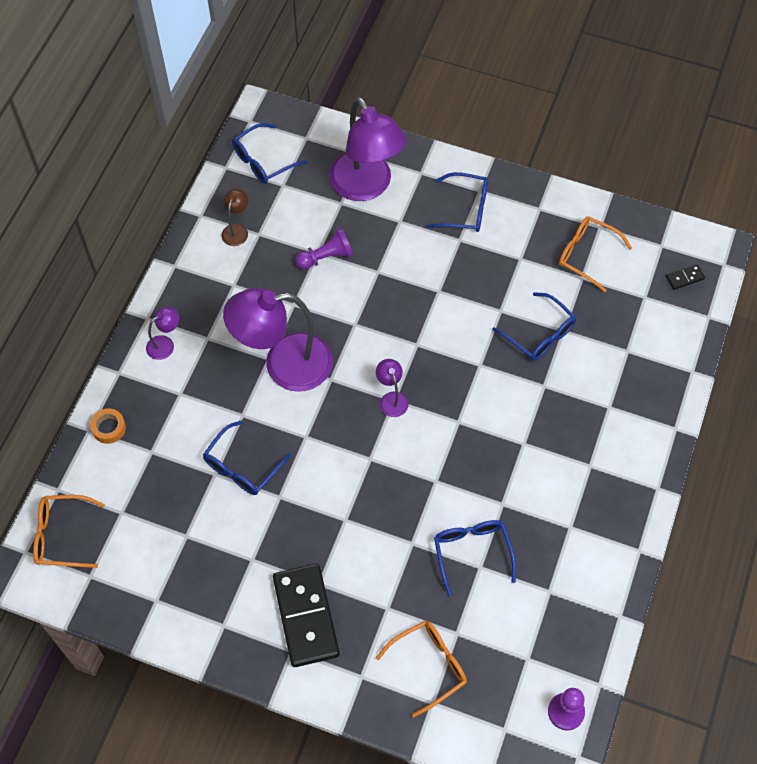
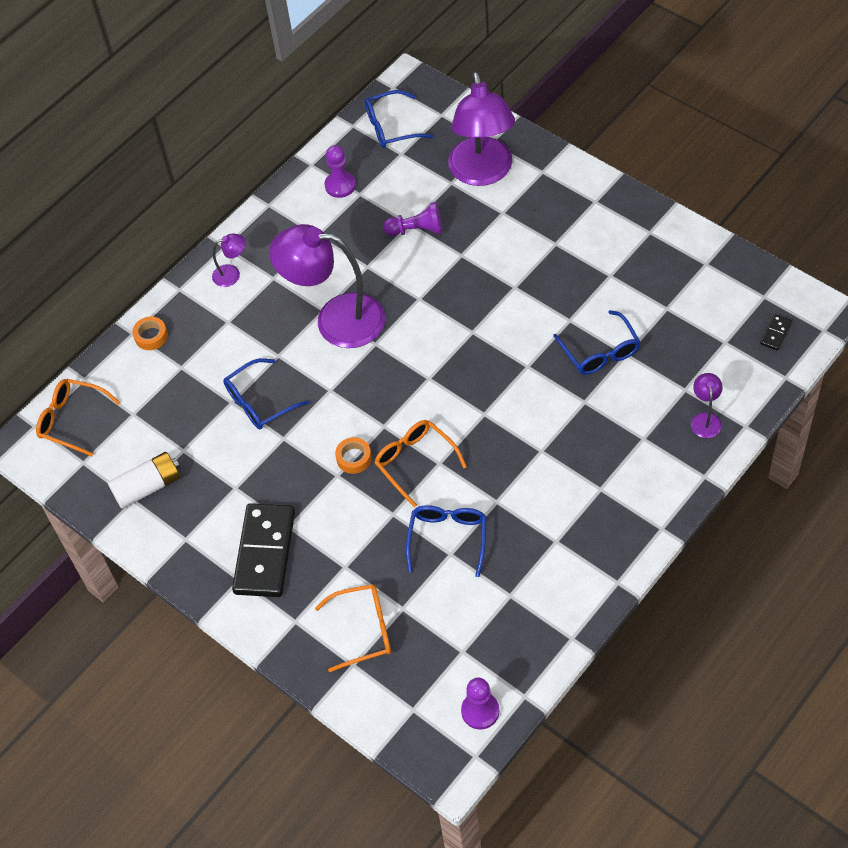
camera: 25 degrees right, 5 degrees down
(165, 583) = (147, 487): none -> white battery
(236, 230) = (340, 185): brown lamp -> purple pawn
(354, 498) = (354, 458): none -> orange tape
(392, 399) = (427, 376): purple lamp -> purple lamp (705, 419)
(465, 209) = (573, 216): blue glasses -> none
(586, 255) = (680, 287): orange glasses -> orange glasses (415, 462)
(684, 278) = (775, 333): black domino -> black domino turned 60 degrees counterclockwise

